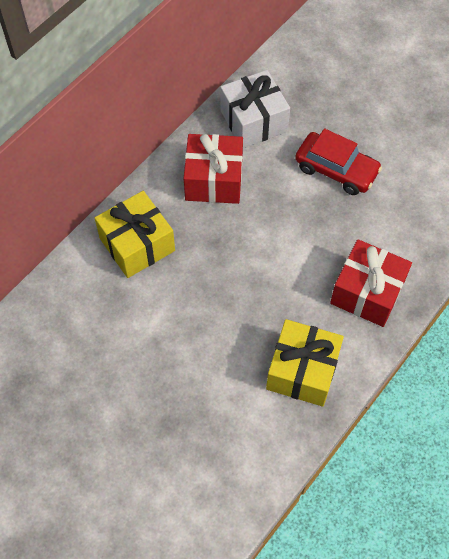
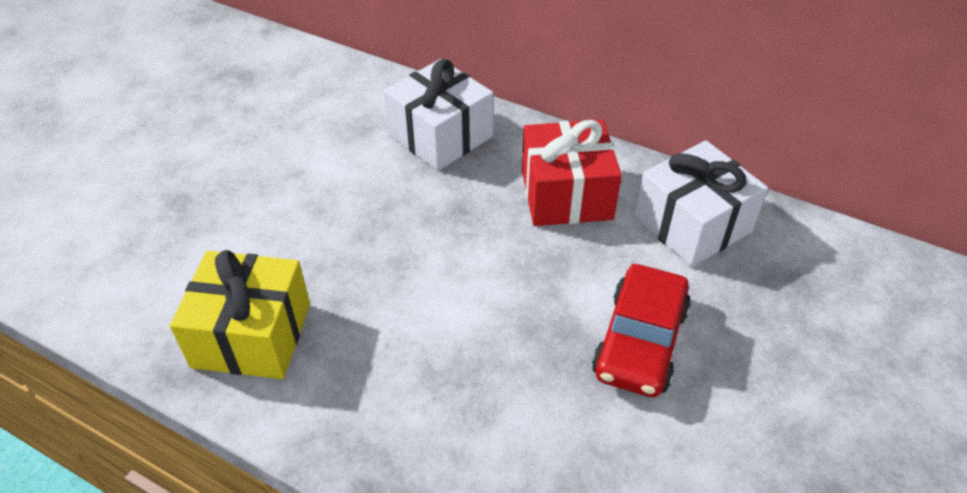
camera: 80 degrees right, 15 degrees down
(137, 244) = (440, 136): yellow gift -> white gift
(367, 292) = (401, 411): red gift -> none

